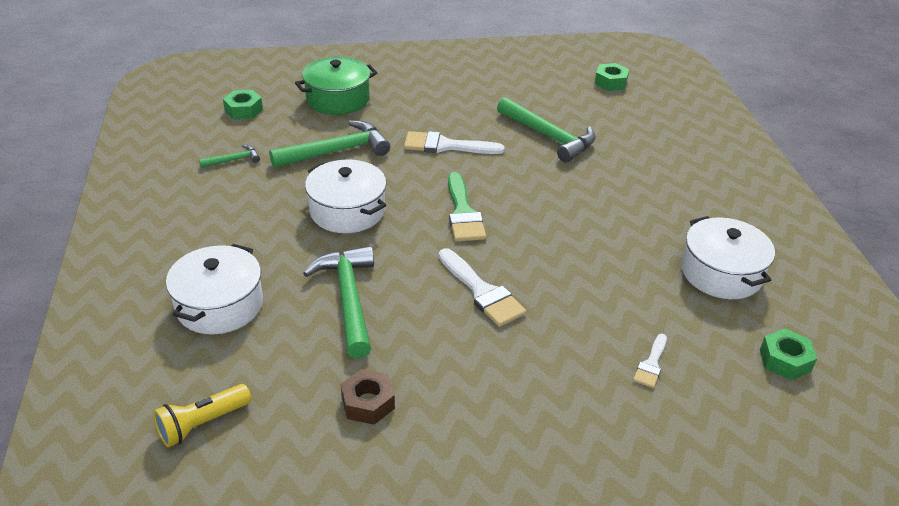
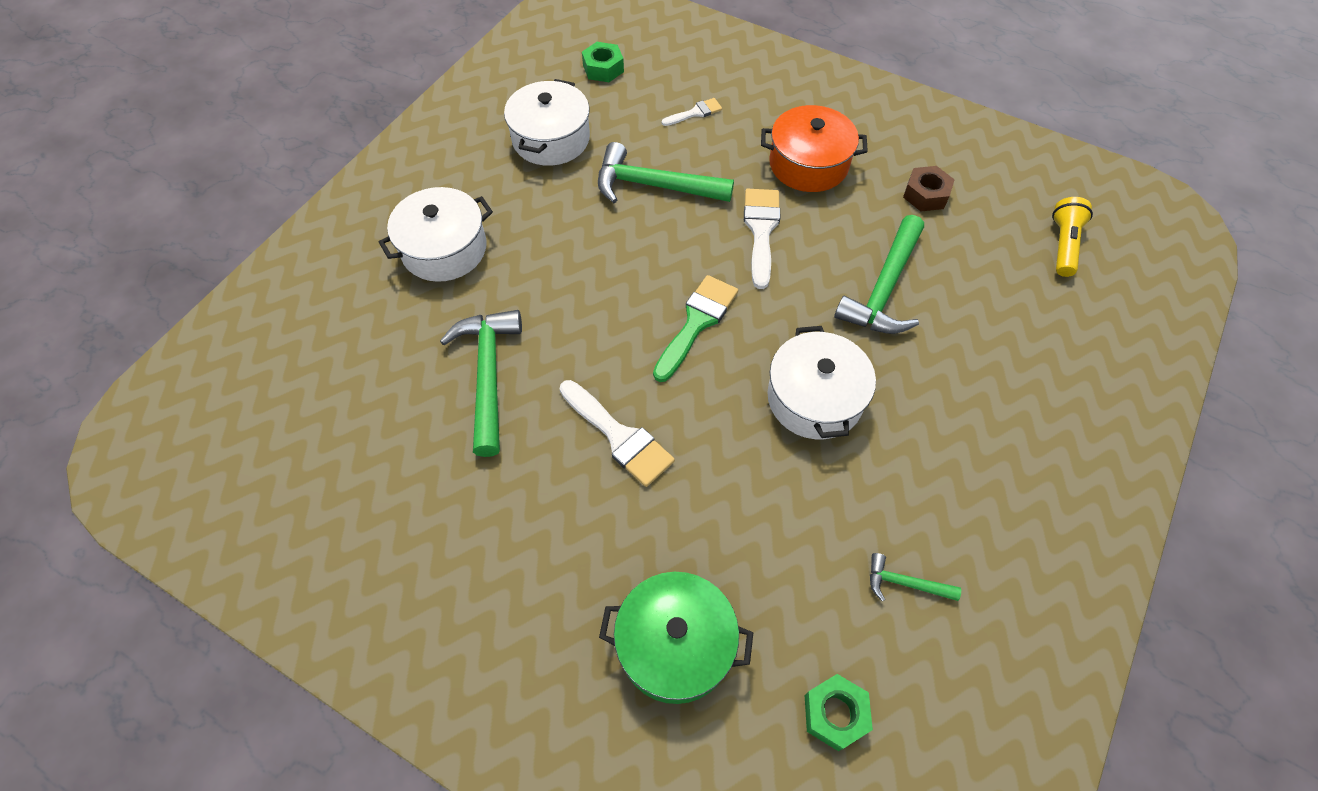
camera: 140 degrees left, 20 degrees up
(202, 423) = (1063, 245): yellow flashlight -> yellow flashlight turned 75 degrees counterclockwise
(219, 305) = (1010, 349): white pot -> white pot (444, 249)
(337, 151) = (759, 513): green hammer -> green hammer (654, 186)
(500, 371) = (808, 164): none -> orange pot
(610, 82) = (288, 424): green nut -> none

